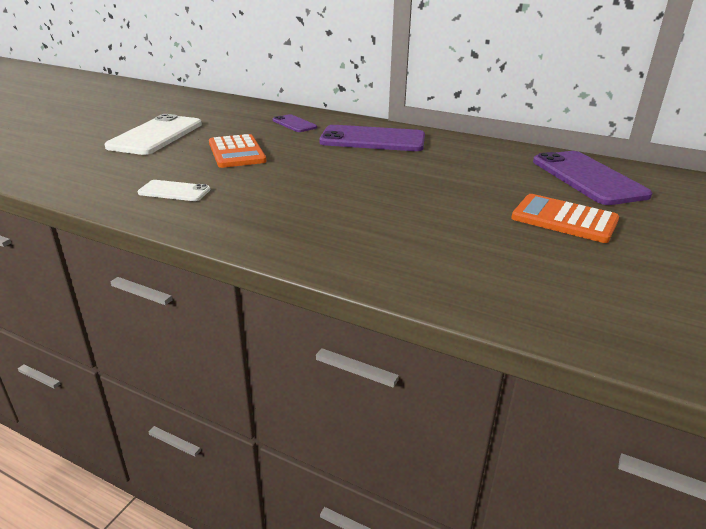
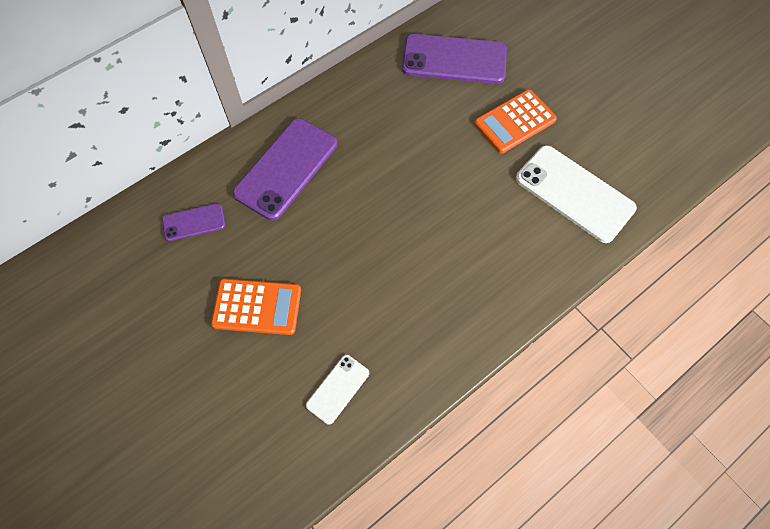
camera: 65 degrees left, 35 degrees up
(156, 135) = (152, 381): white phone -> white phone (574, 193)

